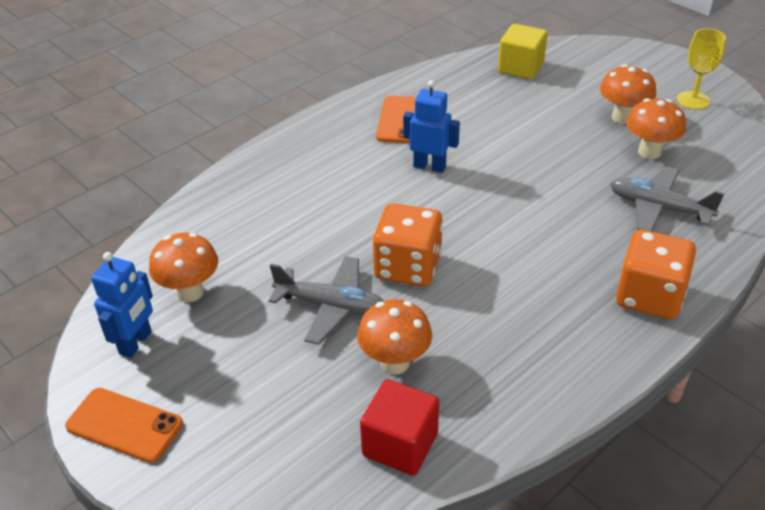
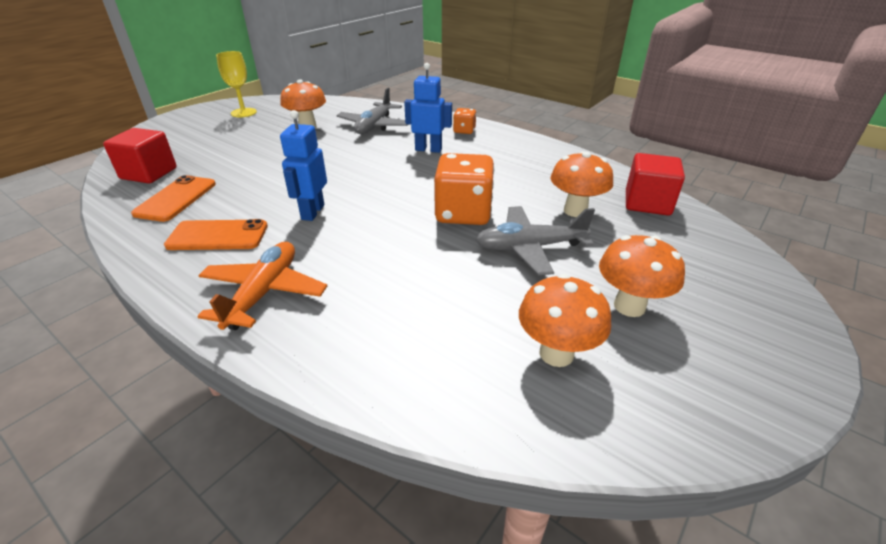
camera: 100 degrees left, 5 degrees down
(124, 425) = (769, 359): orange phone -> orange phone (176, 199)
(136, 343) = (661, 384): blue robot -> blue robot (428, 149)
(314, 150) = (264, 293): none -> orange plane
(331, 306) = (530, 247): grey plane -> grey plane turned 105 degrees counterclockwise
(520, 68) = (149, 173): yellow cube -> red cube
(622, 117) = (258, 134): orange mushroom -> orange mushroom (629, 306)
(649, 296) = (464, 131): orange dice -> orange dice, size x0.50

